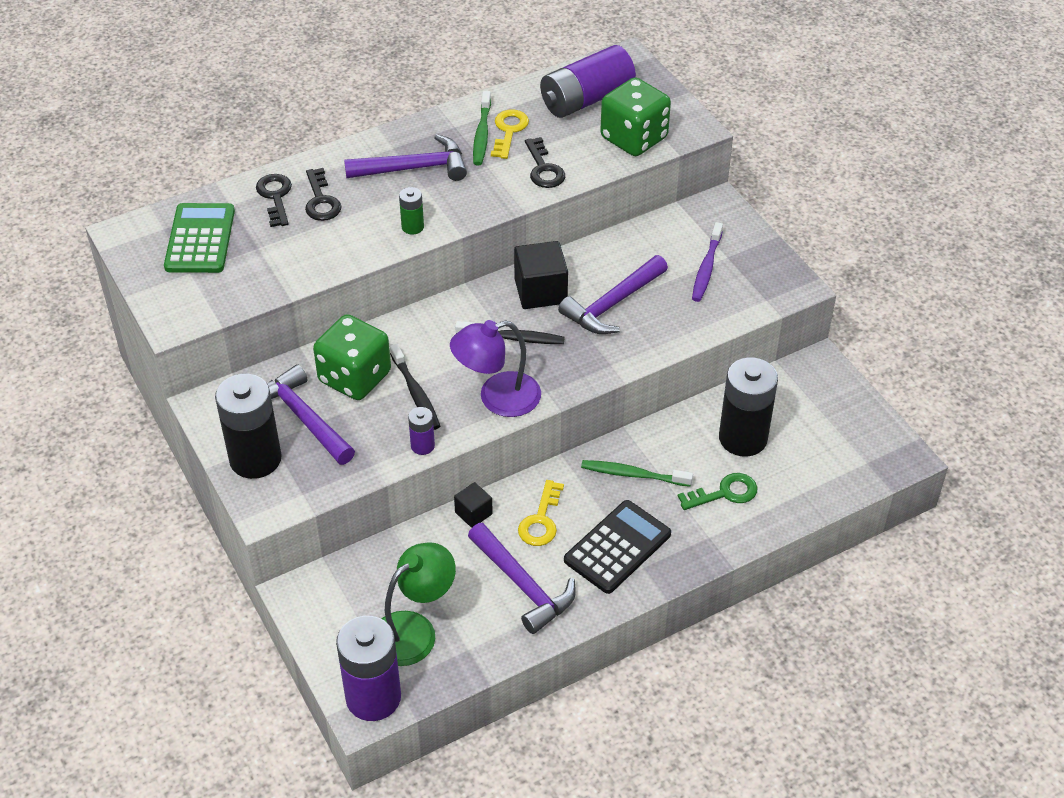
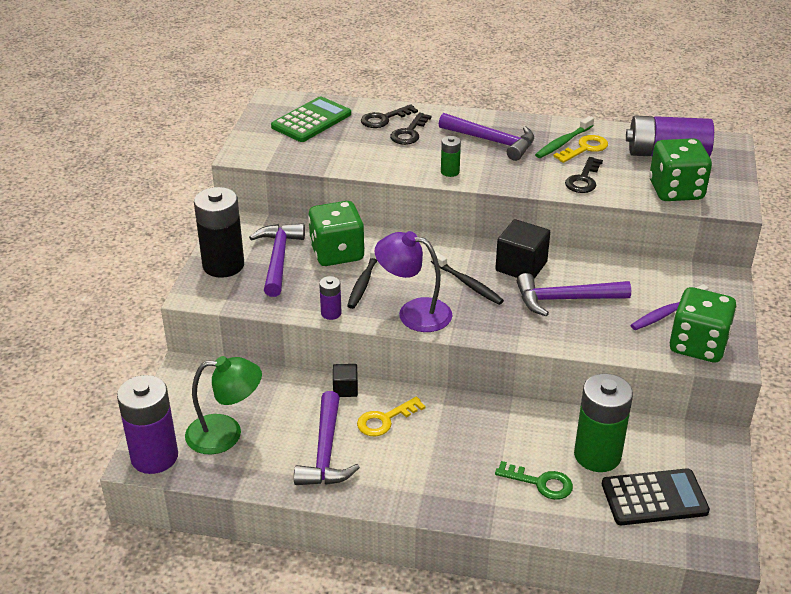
camera: 40 degrees right, 10 degrees down
(275, 197) = (384, 119): black key -> black key turned 150 degrees counterclockwise
(617, 547) = (418, 469): black calculator -> black calculator (654, 498)
(633, 474) = (484, 430): green toothbrush -> none
(743, 438) = (597, 455): black battery -> green battery
(759, 286) = (698, 345): none -> green dice

